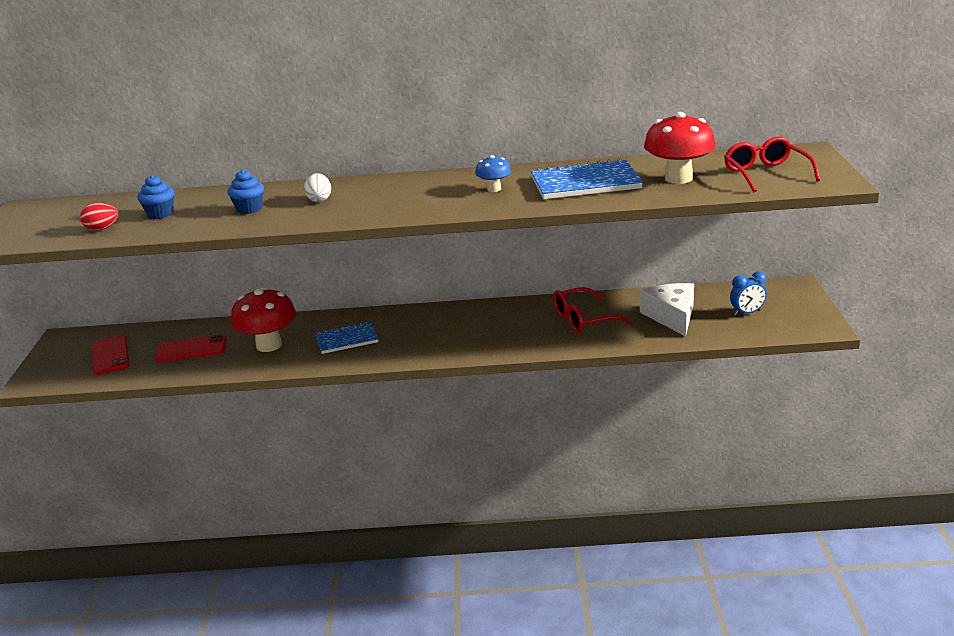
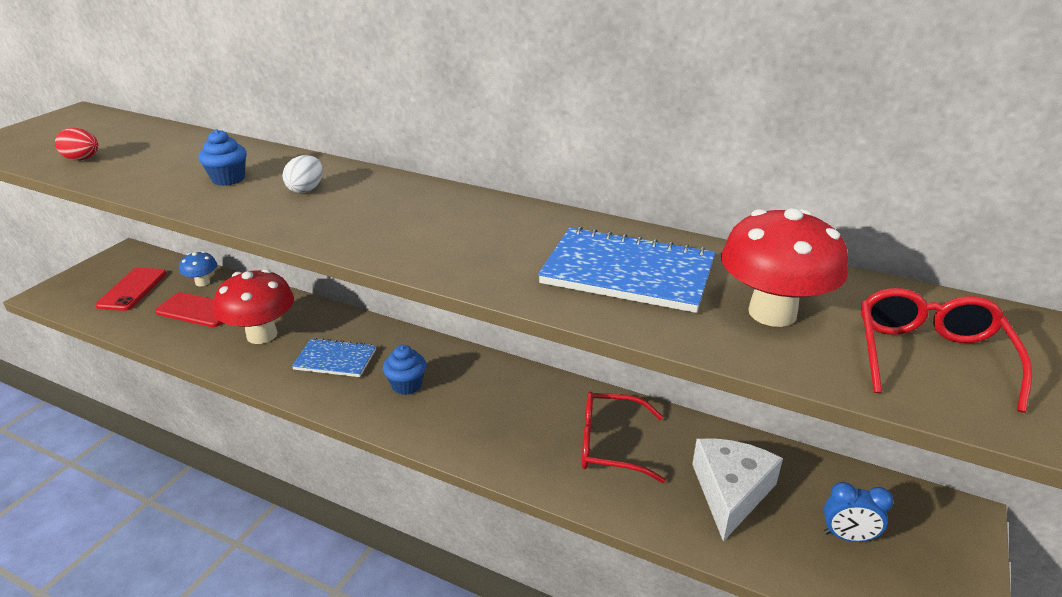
camera: 25 degrees right, 5 degrees up
(160, 214) = (152, 158): blue cupcake -> blue cupcake (406, 385)
(494, 189) = (503, 241): blue mushroom -> blue mushroom (202, 282)

